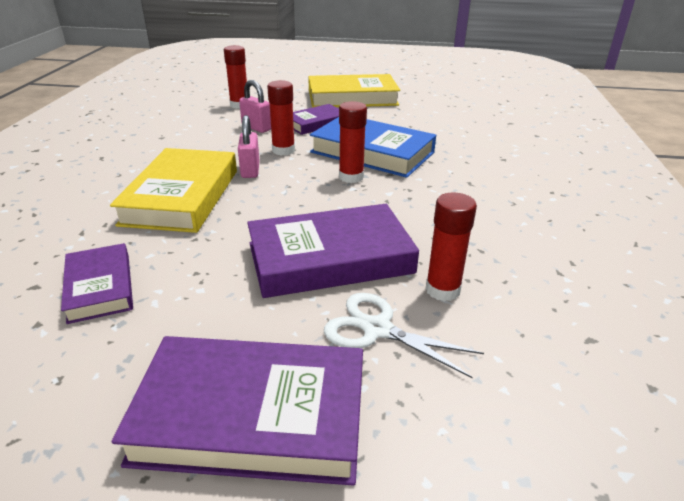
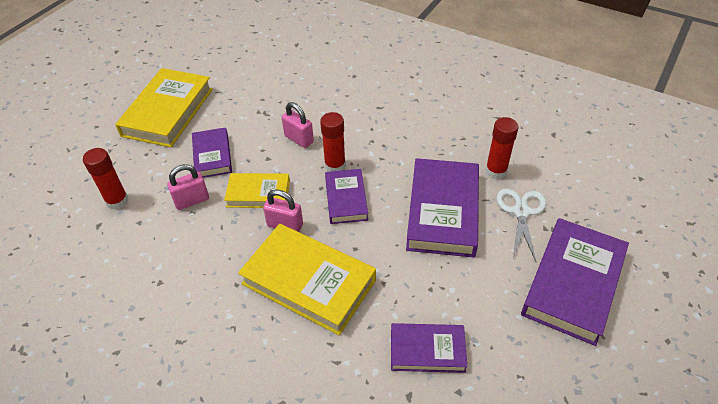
camera: 65 degrees left, 15 degrees up
(283, 150) = (258, 193): red glue stick -> yellow book
(306, 192) = (346, 199): none -> purple book
(372, 152) = (299, 139): blue book -> pink padlock
(377, 329) = (521, 212): white scissors -> white scissors turned 135 degrees clockwise

